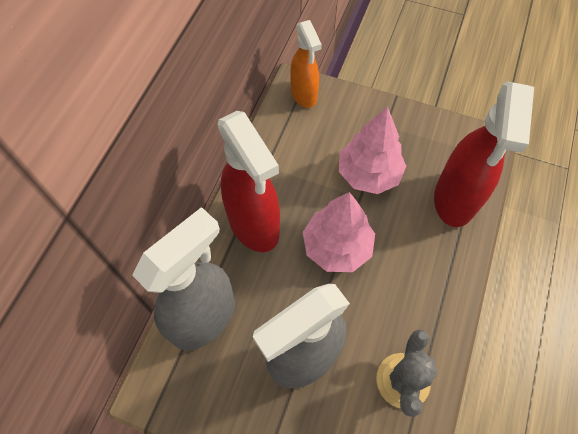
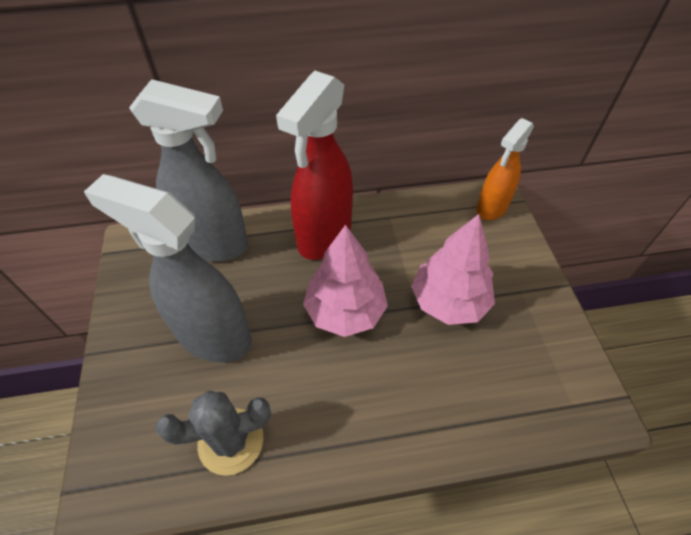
camera: 60 degrees right, 10 degrees down
(454, 200) = (486, 403): red spray bottle -> none

